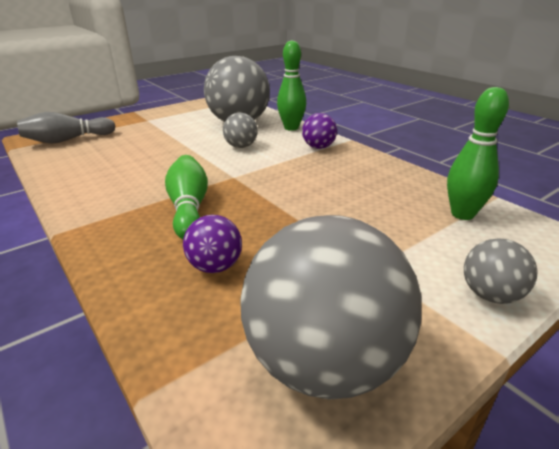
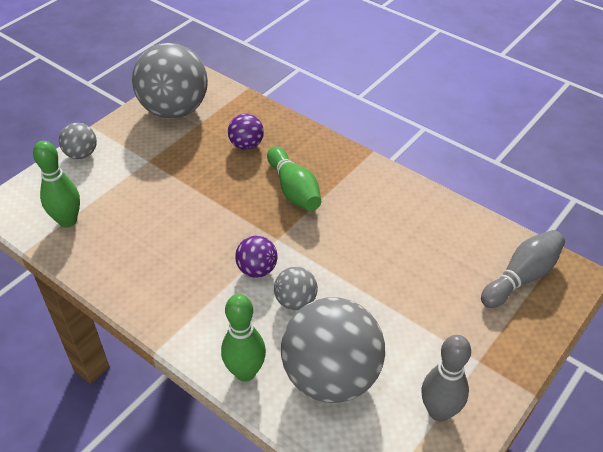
camera: 165 degrees right, 15 degrees up
(189, 111) = (439, 411): none -> grey bowling pin
(318, 147) = (198, 317): purple ball -> purple ball (257, 269)

